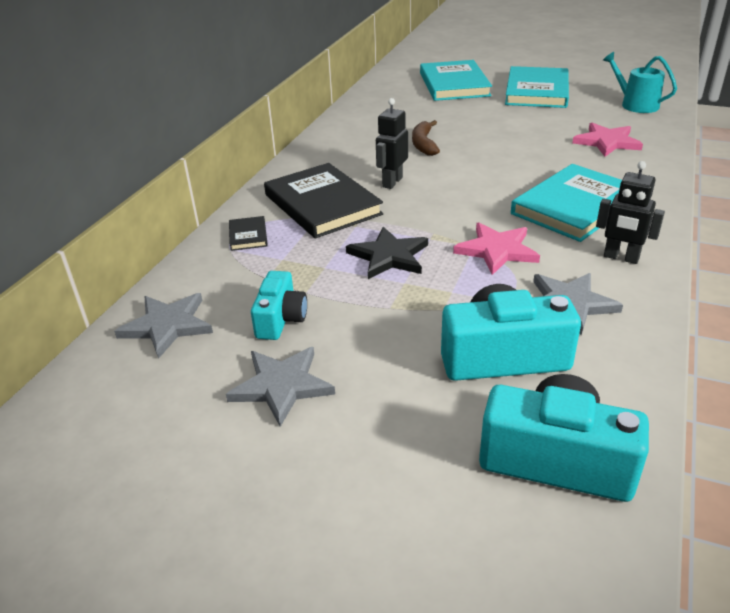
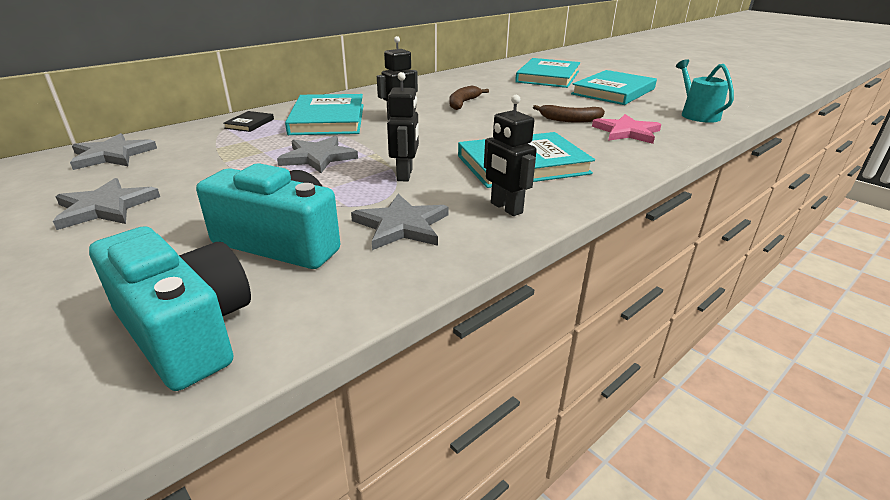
camera: 25 degrees right, 5 degrees down
(281, 319) = (180, 171): turquoise camera -> none
(322, 204) = (328, 119): black book -> turquoise book
(389, 256) = (318, 157): black star -> grey star
(497, 250) = (405, 175): pink star -> black robot
(545, 140) = (569, 120): none -> brown banana

